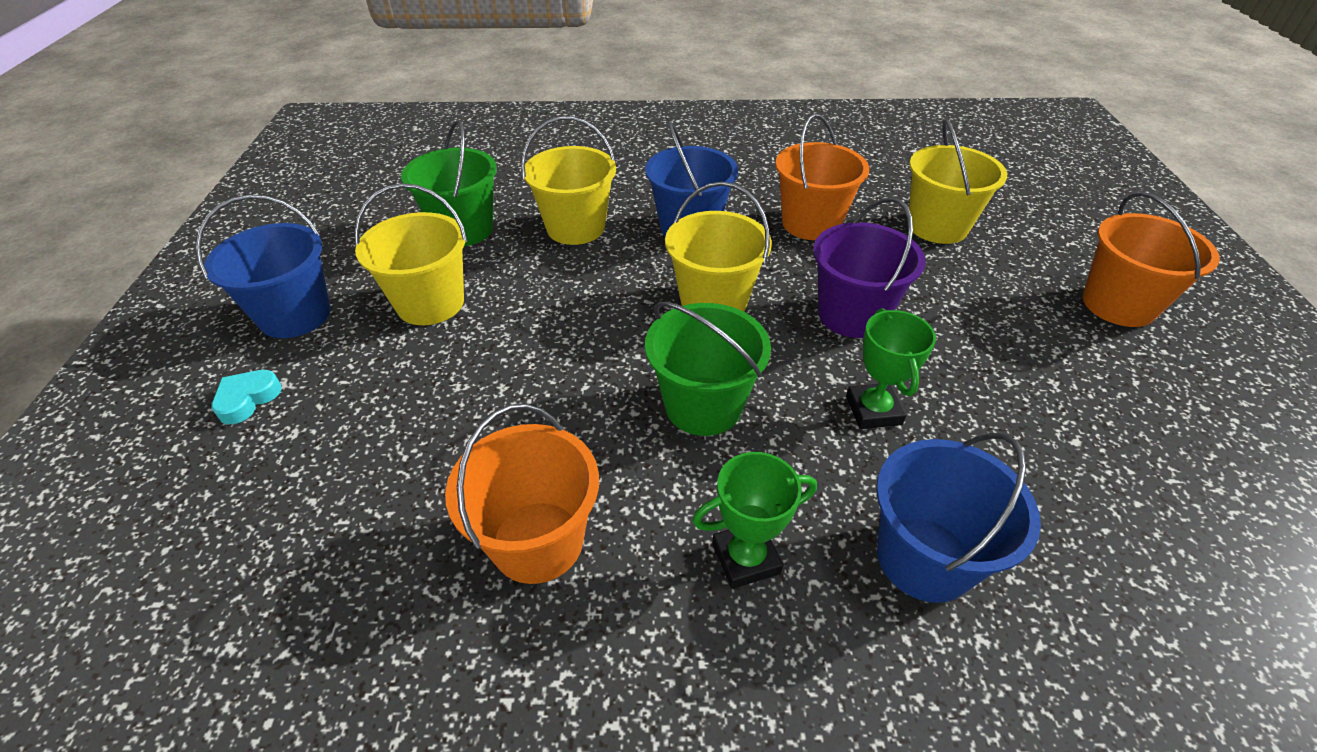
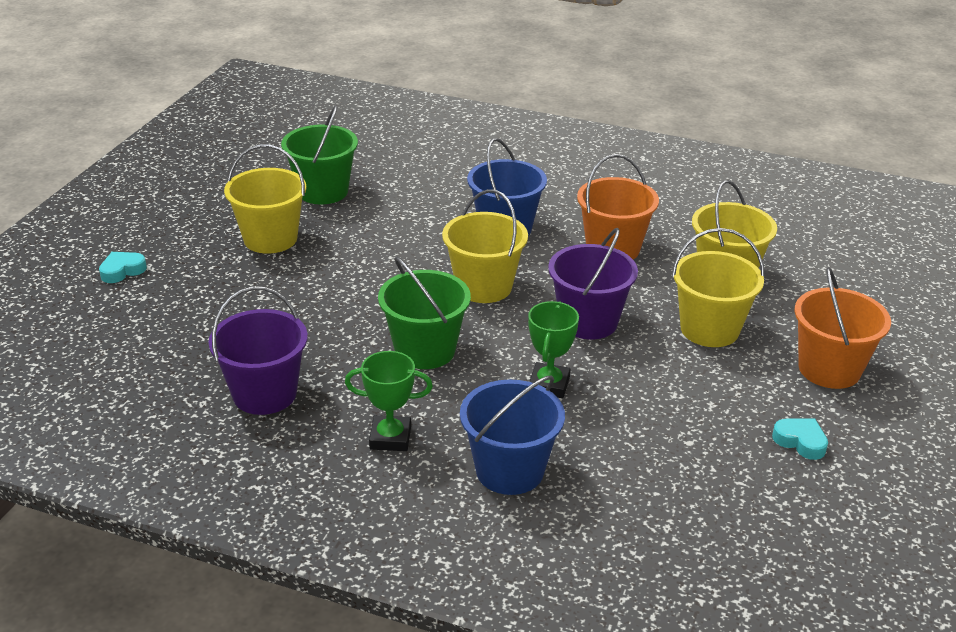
camera: 20 degrees right, 10 degrees down
(295, 315) = (173, 225): blue bucket -> none
(537, 541) = (264, 394): orange bucket -> purple bucket
(575, 227) = (411, 209): yellow bucket -> yellow bucket (709, 329)
(1176, 402) = (800, 441): none -> turquoise heart

